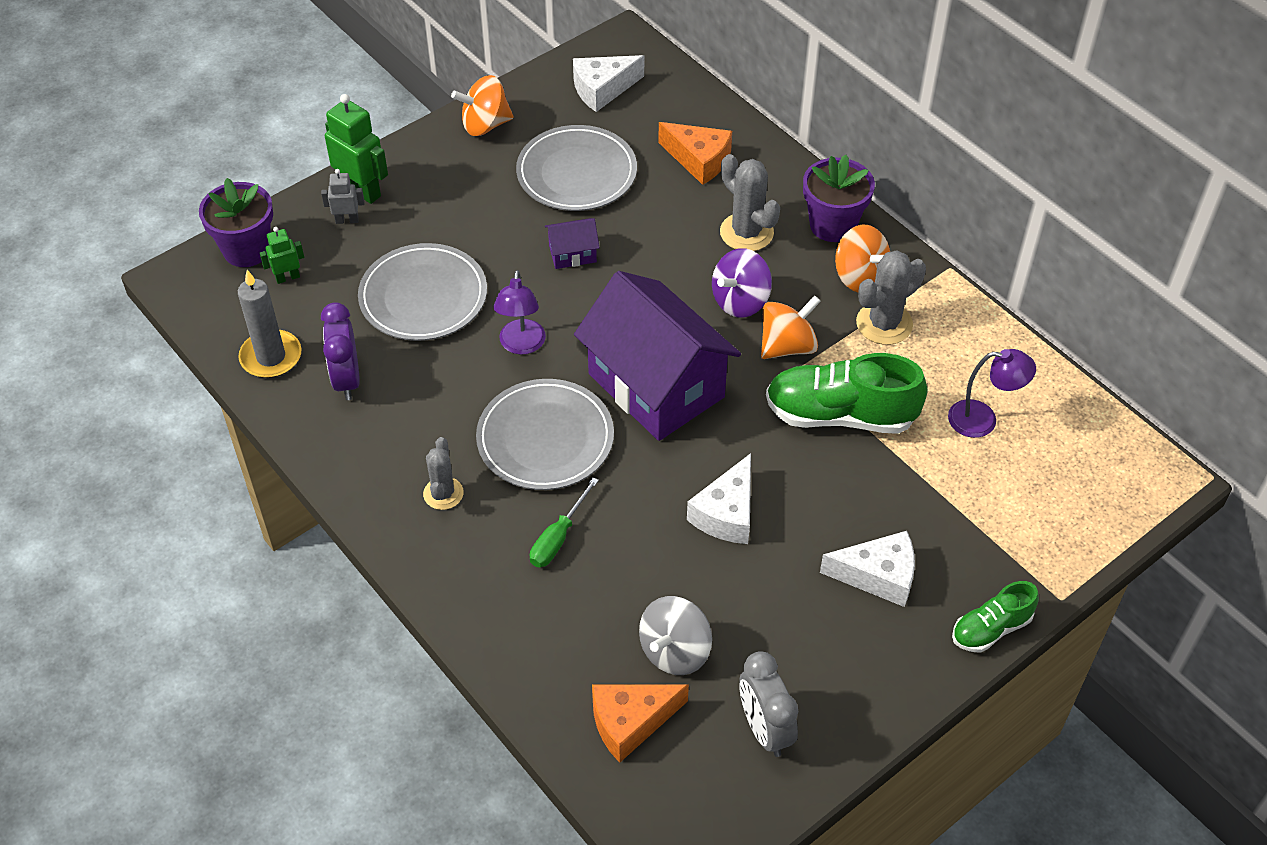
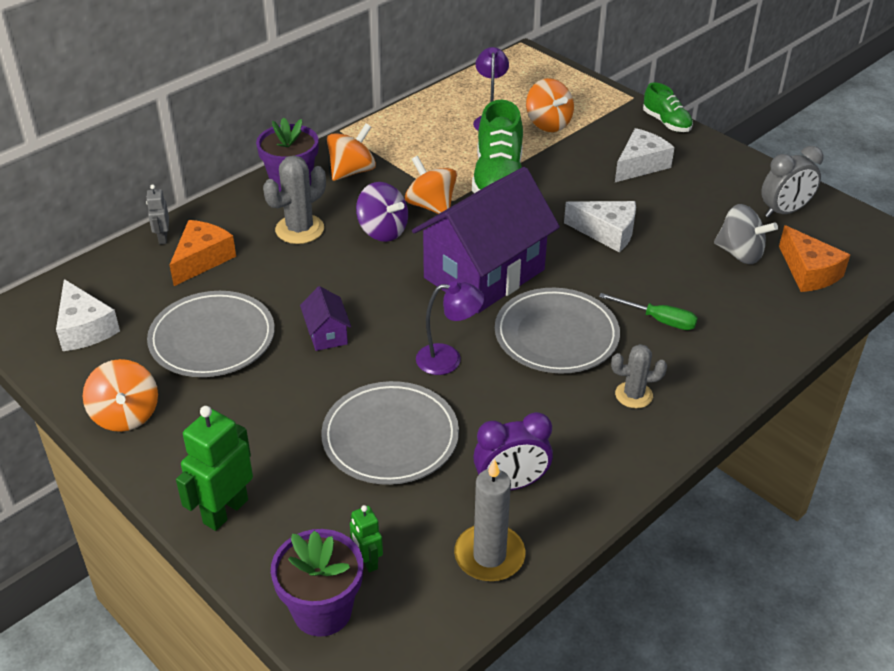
camera: 95 degrees left, 10 degrees down
(347, 220) = (274, 518): grey robot -> grey robot (162, 238)
(878, 576) = (640, 165): white cheese -> white cheese turned 45 degrees clockwise
(884, 324) = (402, 160): grey cactus -> none
(978, 483) = (548, 124): none -> orange spinning top

